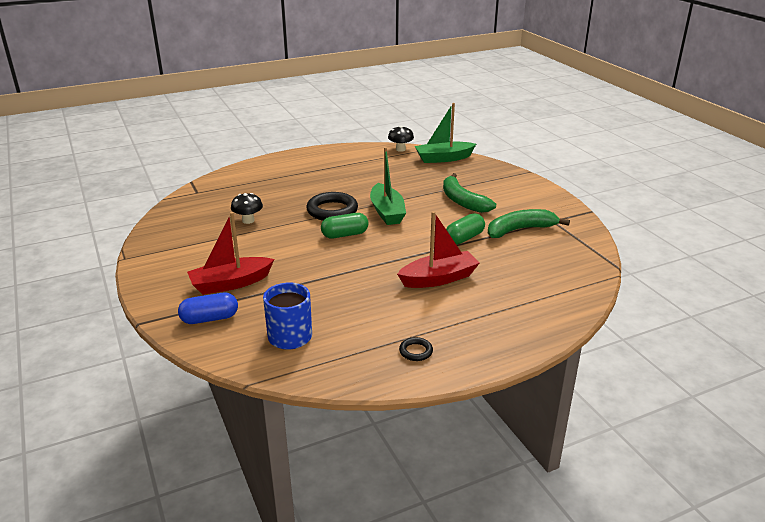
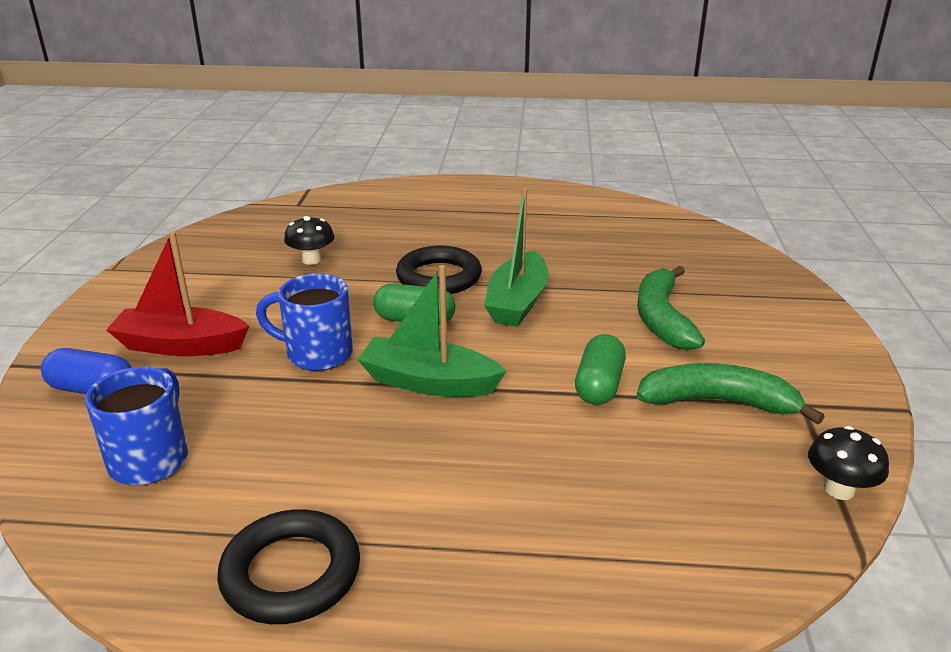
camera: 30 degrees right, 0 degrees up
(313, 265) = (316, 354): none -> blue mug
(400, 149) = (644, 209): black mushroom -> black mushroom (839, 490)
(416, 351) = (291, 573): black ring -> black ring, size x2.07
(439, 278) = (478, 446): red boat -> none
(443, 158) = (701, 239): green boat -> green boat (429, 382)
(464, 238) = (599, 385): green capsule -> green capsule turned 60 degrees counterclockwise

